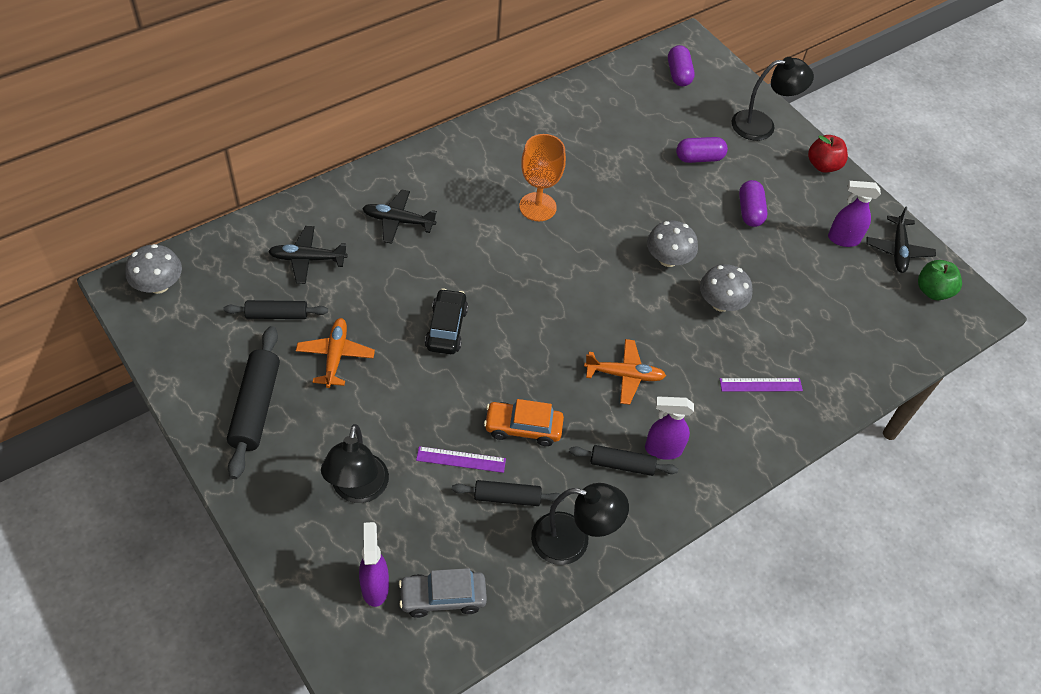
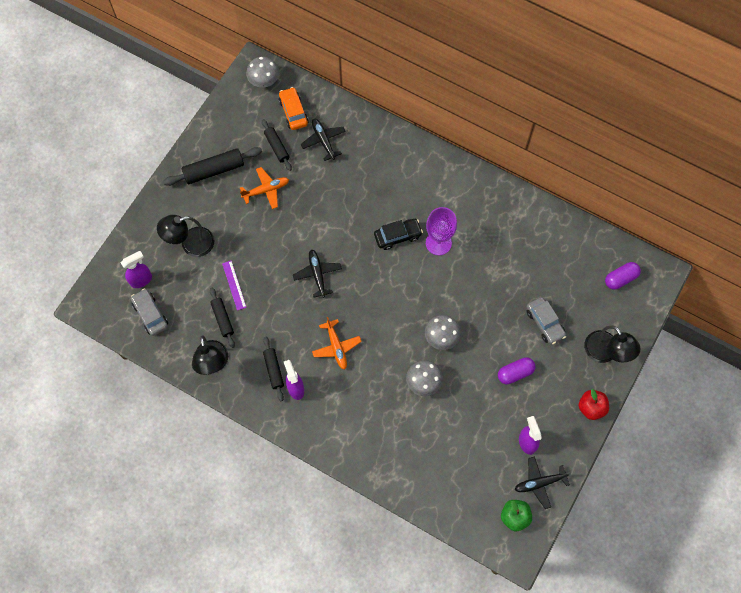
camera: 70 degrees right, 15 degrees up
(398, 221) = (379, 172): black plane -> black plane (317, 274)
(446, 328) = (316, 236): black car -> black car (397, 236)
(523, 428) = (270, 307): orange car -> orange car (293, 112)
(537, 207) = (438, 243): orange goblet -> purple goblet
(699, 158) = (545, 323): purple capsule -> grey car
(760, 384) = (372, 428): purple ruler -> none

